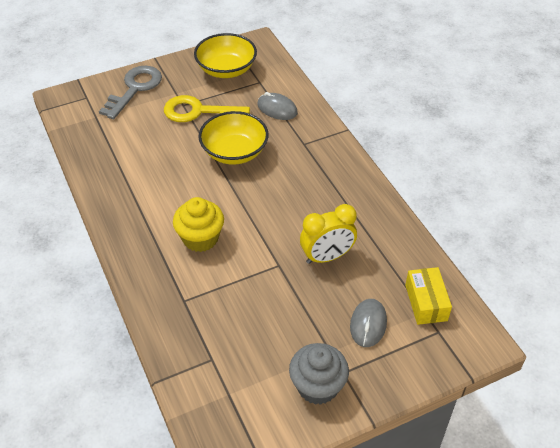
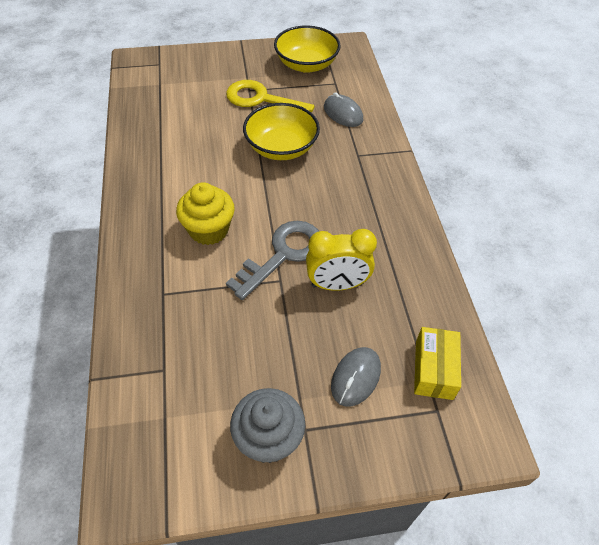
camera: 15 degrees right, 5 degrees up
(135, 89) = (208, 65): grey key -> grey key (283, 254)

